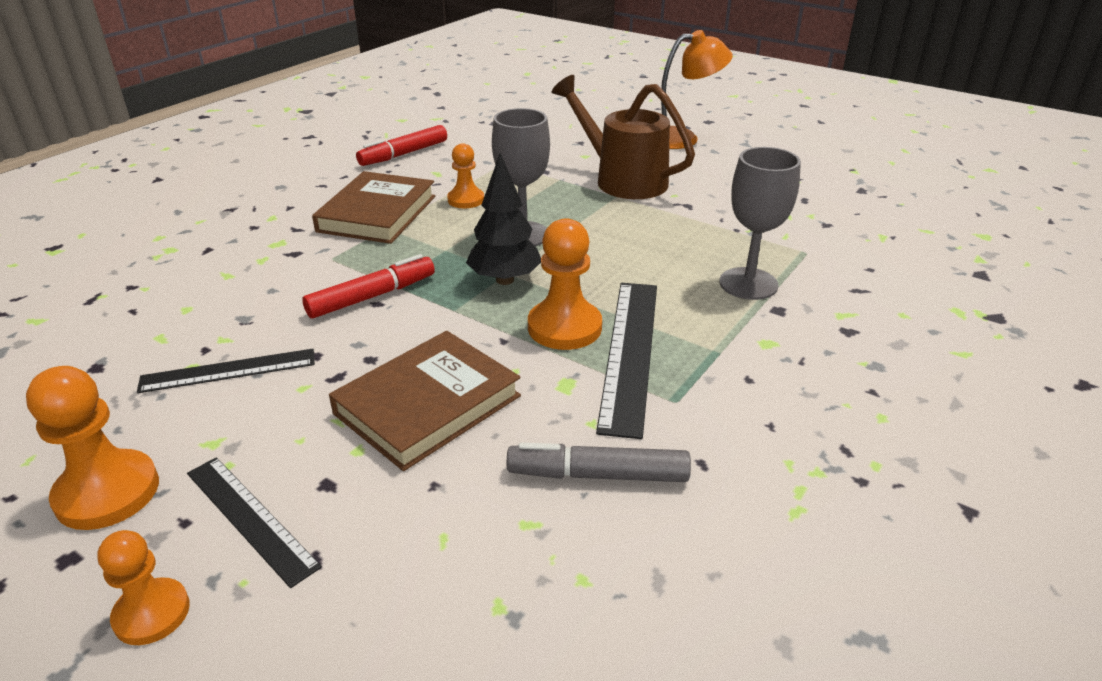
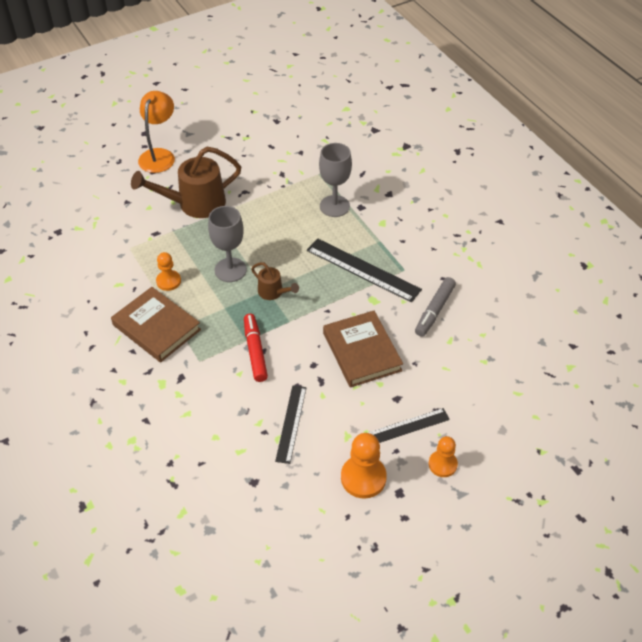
camera: 65 degrees left, 15 degrees up
(403, 154) = (74, 293): red marker -> none
(505, 280) = (273, 292): black tree -> brown watering can
(564, 327) = (330, 285): orange pawn -> none

